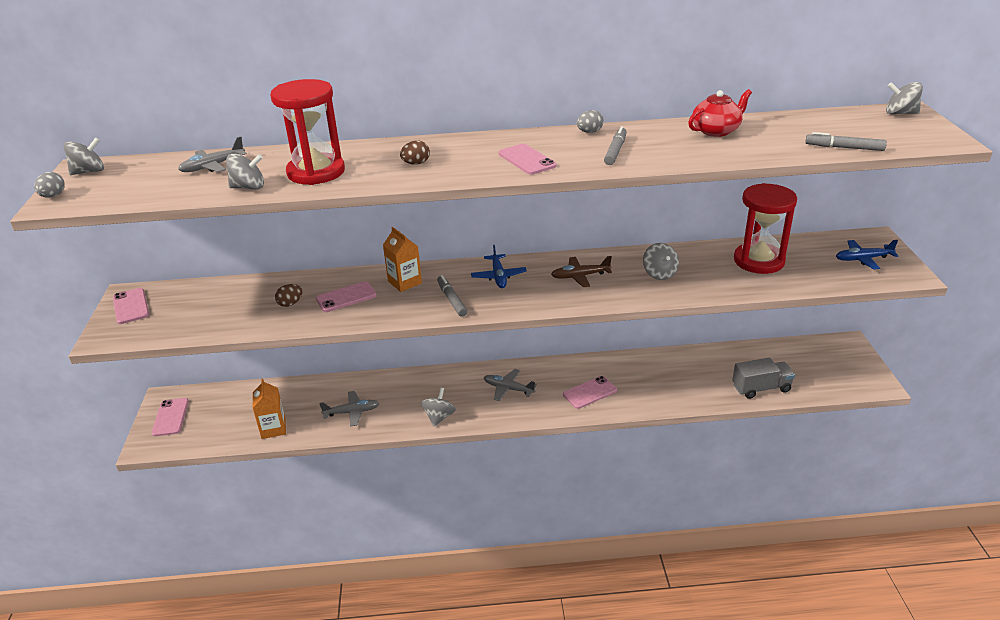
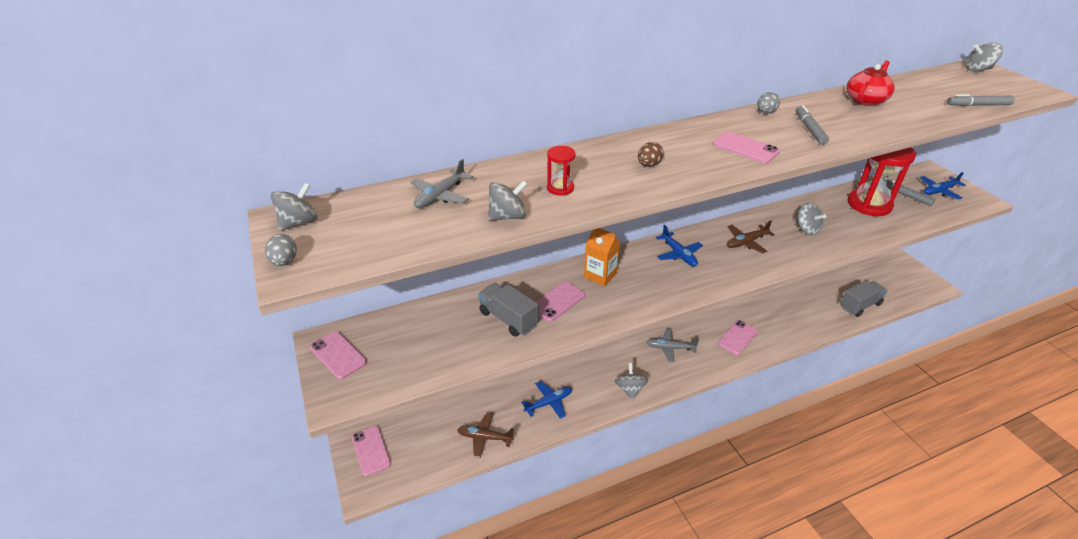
camera: 20 degrees left, 5 degrees up
(273, 428) = (485, 438): orange carton -> brown plane
(290, 303) = (508, 319): brown egg -> grey truck
(316, 172) = (560, 188): red hourglass -> red hourglass, size x0.45
(352, 412) = (548, 403): grey plane -> blue plane
(451, 300) = (657, 286): grey marker -> grey marker (904, 195)

